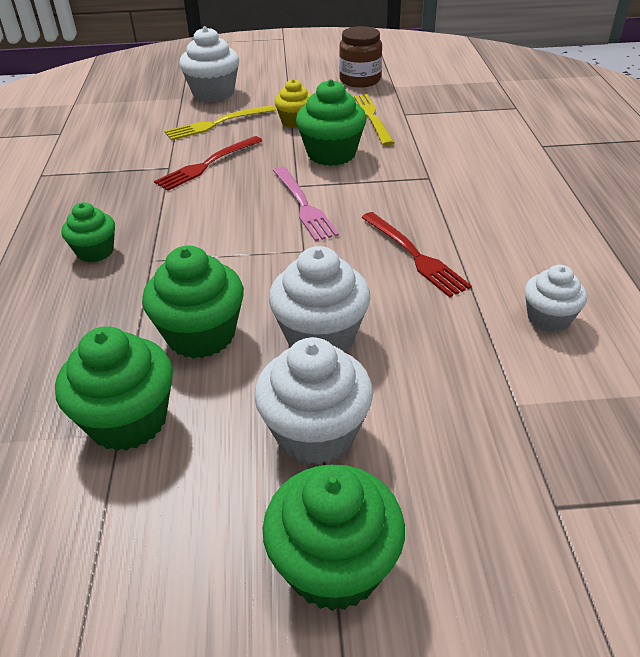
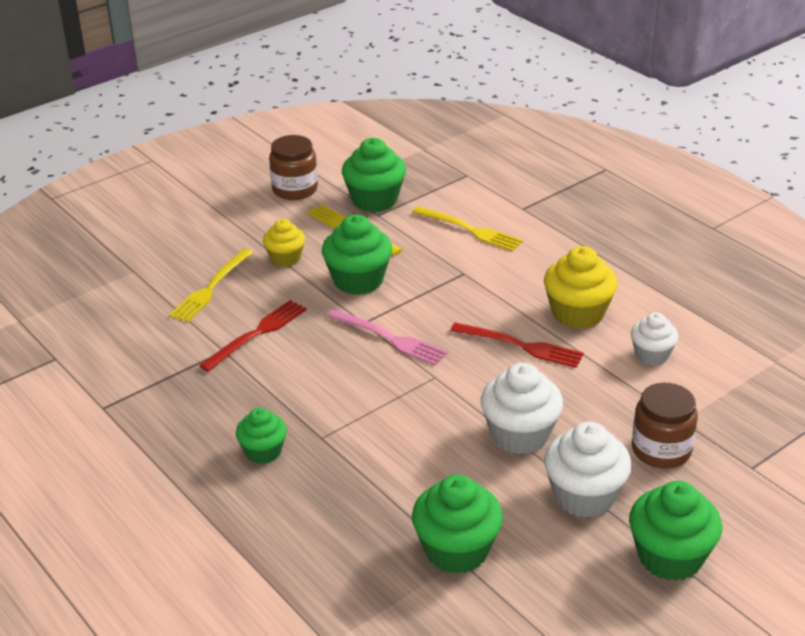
camera: 35 degrees left, 5 degrees down
(201, 335) = (435, 473): green cupcake -> green cupcake (375, 200)
(207, 164) = (257, 334): red fork -> red fork turned 150 degrees counterclockwise
(213, 93) = (162, 254): white cupcake -> none
(456, 426) = (661, 450): none -> brown jar
(473, 147) = (470, 230): none -> yellow fork
(504, 249) = (578, 314): none -> yellow cupcake

